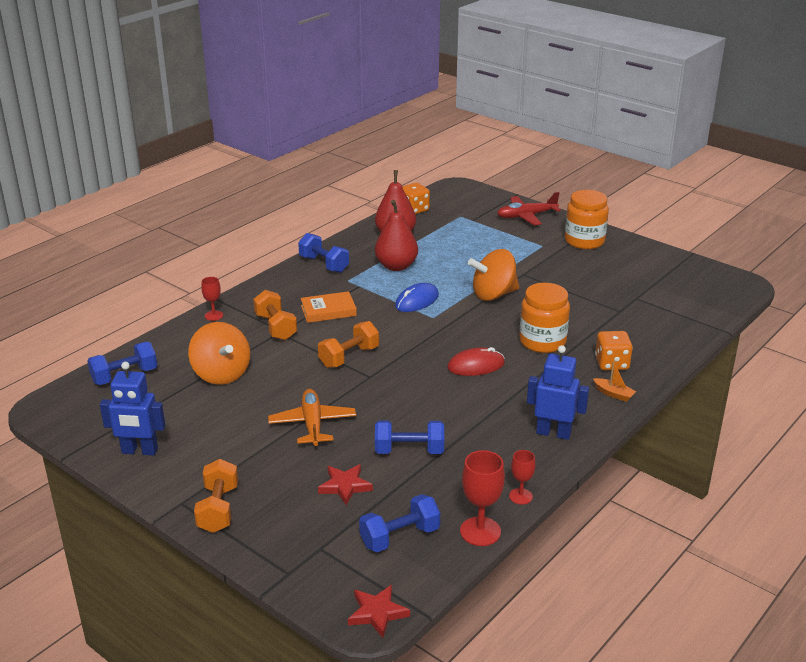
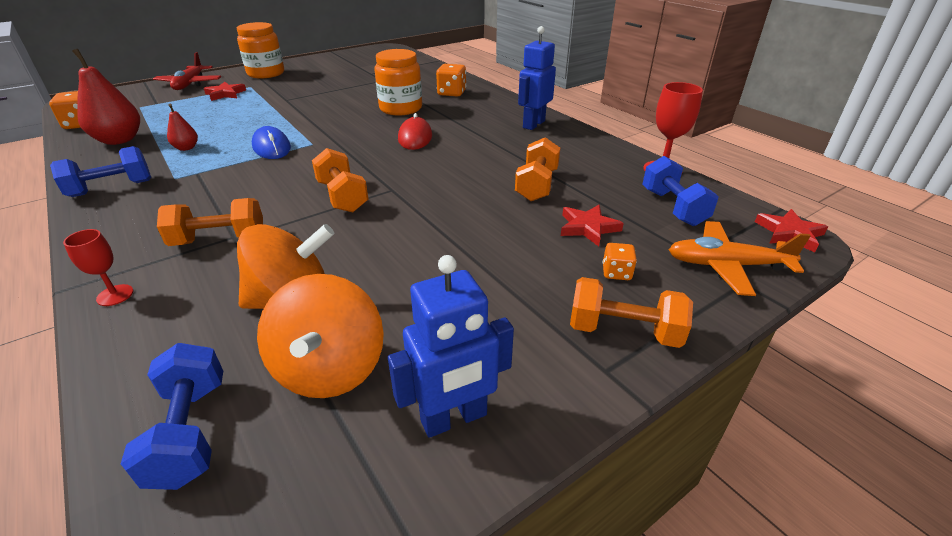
camera: 75 degrees left, 5 degrees up
(139, 451) = (454, 418): blue robot -> blue robot turned 45 degrees clockwise
(284, 504) = (616, 273): none -> orange dice
(312, 424) = (463, 235): orange plane -> orange plane (726, 265)
(328, 311) = (227, 198): orange book -> none
(396, 266) = (186, 148): red pear -> red pear, size x0.51
(409, 451) = (537, 185): blue dumbbell -> orange dumbbell
(493, 294) = (305, 114): orange spinning top -> orange spinning top (330, 369)
(515, 241) = (225, 94): none -> red star
(520, 496) = (615, 148): red goblet -> none
(613, 394) = (492, 99): orange boat -> none

